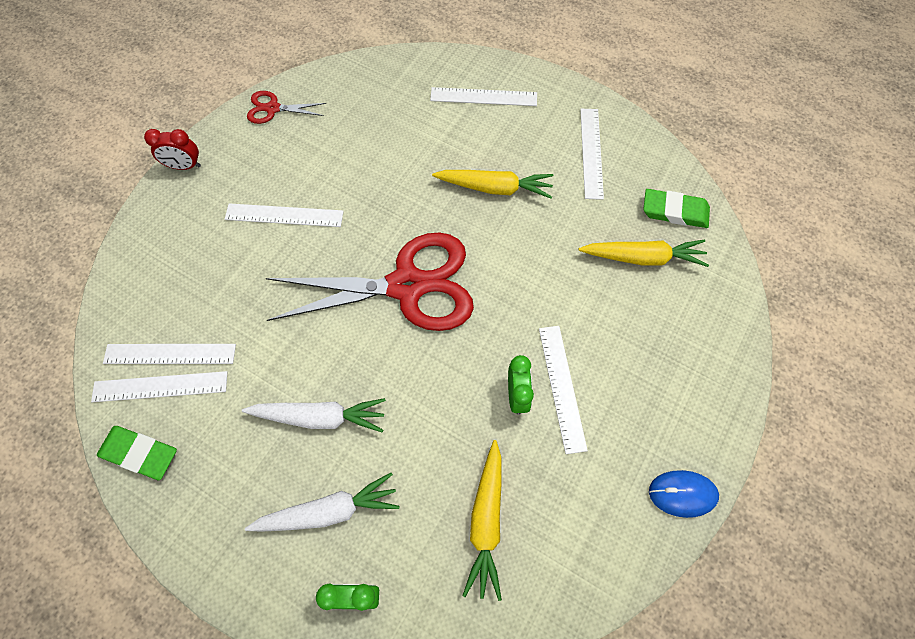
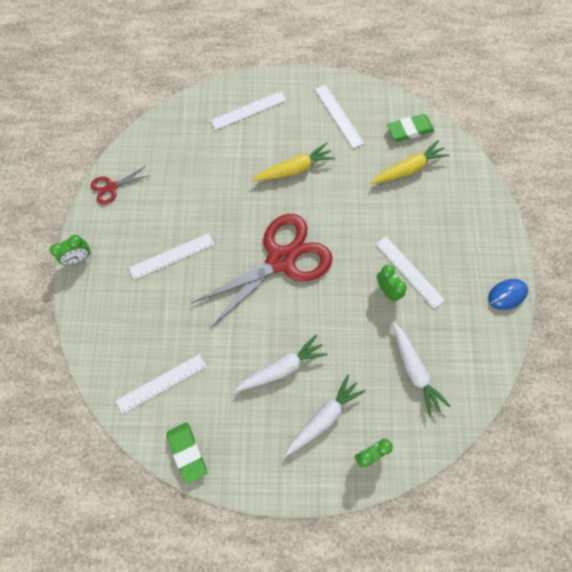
camera: 30 degrees left, 5 degrees up
(139, 453) = (187, 452): green eraser -> green eraser turned 75 degrees clockwise
(160, 387) = (170, 406): white ruler -> none
(184, 166) = (78, 258): red clock -> green clock
(486, 521) = (414, 370): yellow carrot -> white carrot

